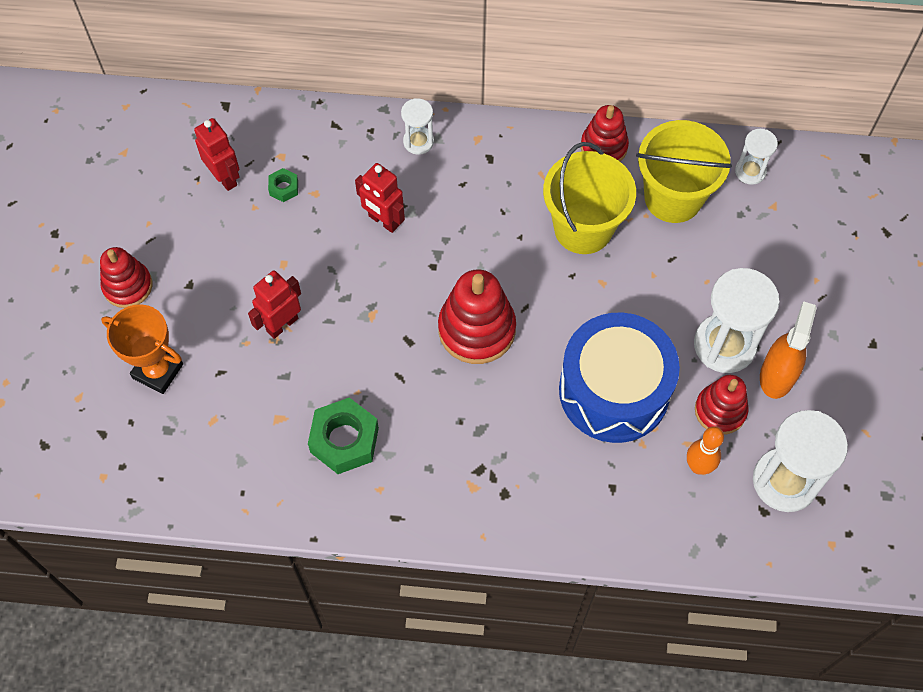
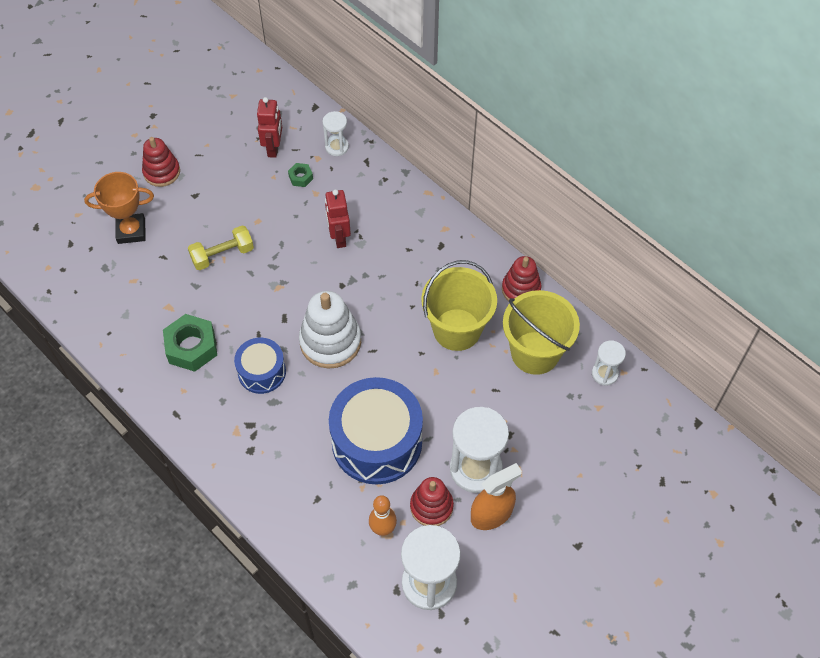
camera: 40 degrees right, 5 degrees down
(158, 371) = (131, 231): orange trophy -> orange trophy turned 75 degrees counterclockwise
(282, 324) = (222, 255): red robot -> yellow dumbbell
(418, 141) = (406, 205): white hourglass -> white hourglass (337, 147)
(439, 410) = (262, 372): none -> blue drum
(476, 329) = (330, 341): red stacking toy -> white stacking toy

